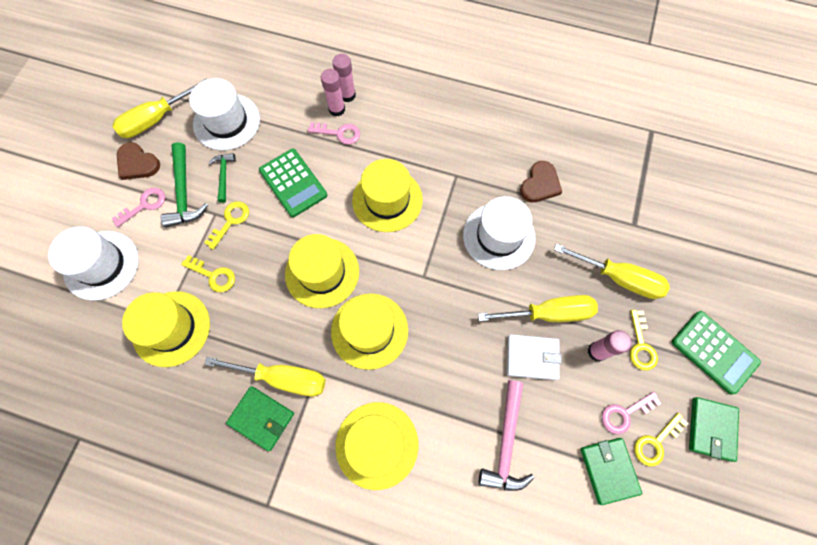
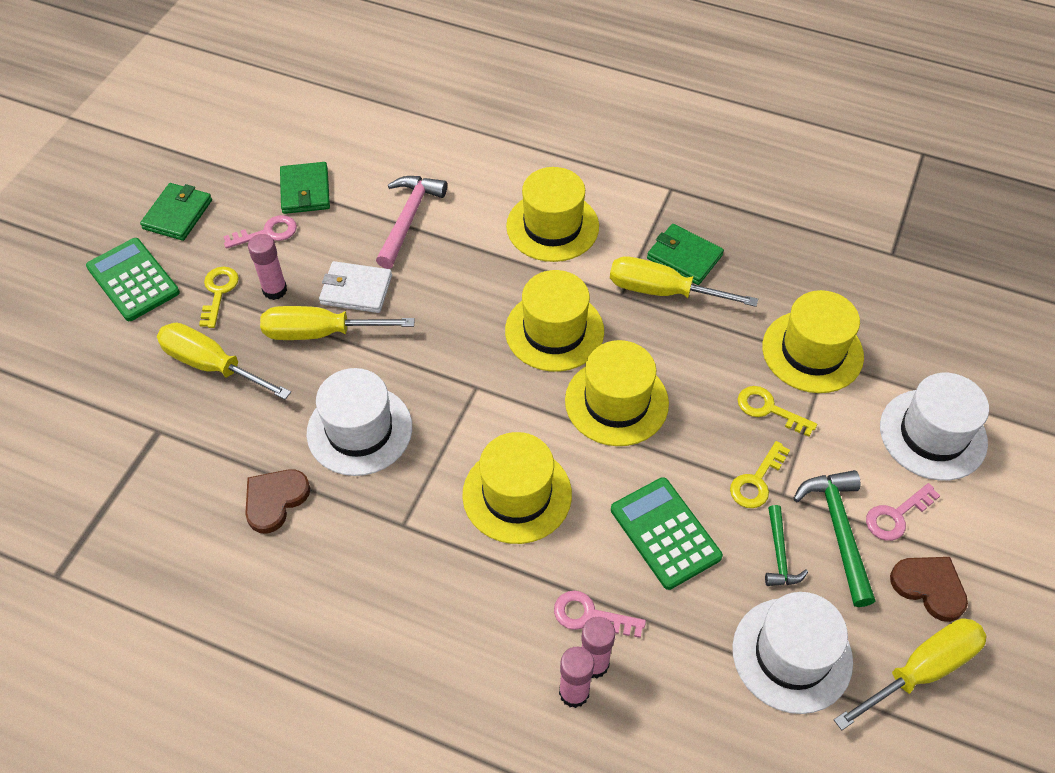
camera: 175 degrees left, 15 degrees down
(656, 442) = (244, 208): yellow key -> none

